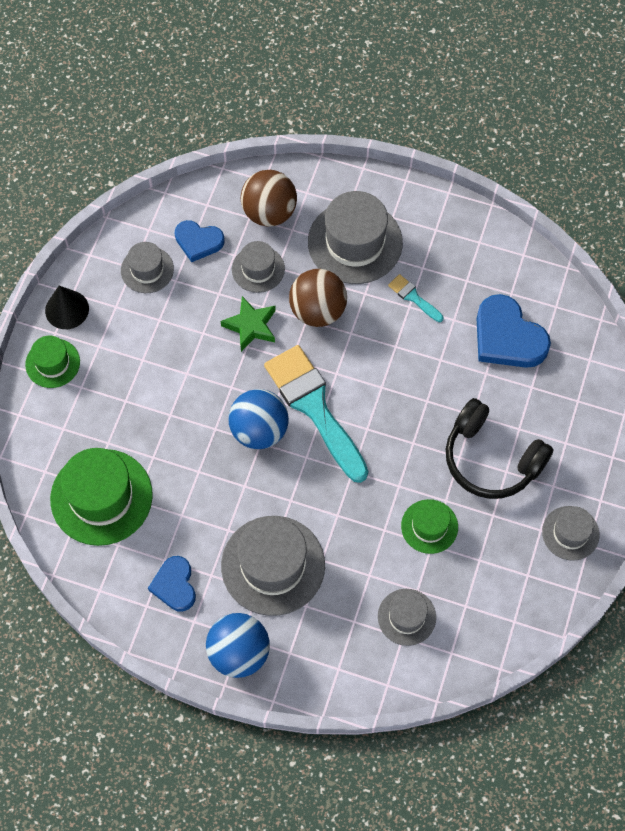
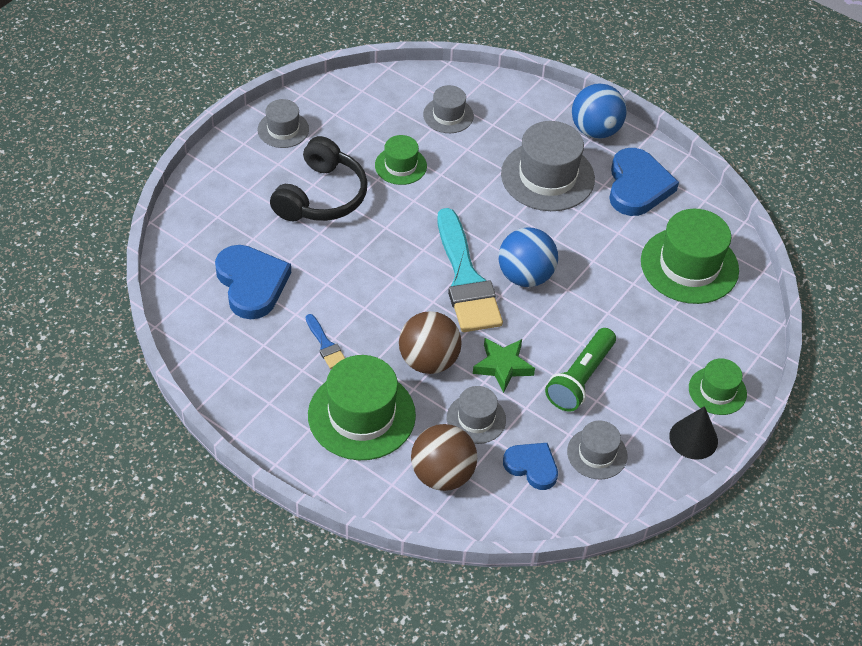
camera: 165 degrees left, 15 degrees down
(174, 585) = (637, 186): blue heart -> blue heart, size x1.63
(178, 336) = (580, 378): none -> green flashlight
(355, 242) = (361, 415): grey hat -> green hat
(413, 297) = (325, 345): turquoise brush -> blue brush
(491, 459) = (321, 196): black headphones -> black headphones turned 60 degrees clockwise

